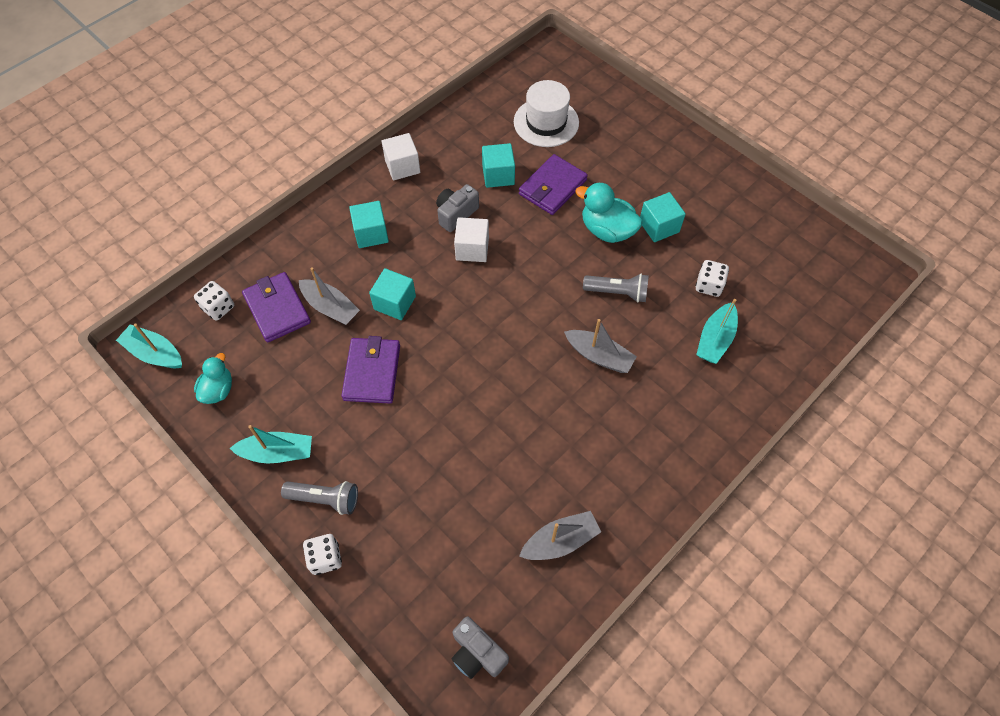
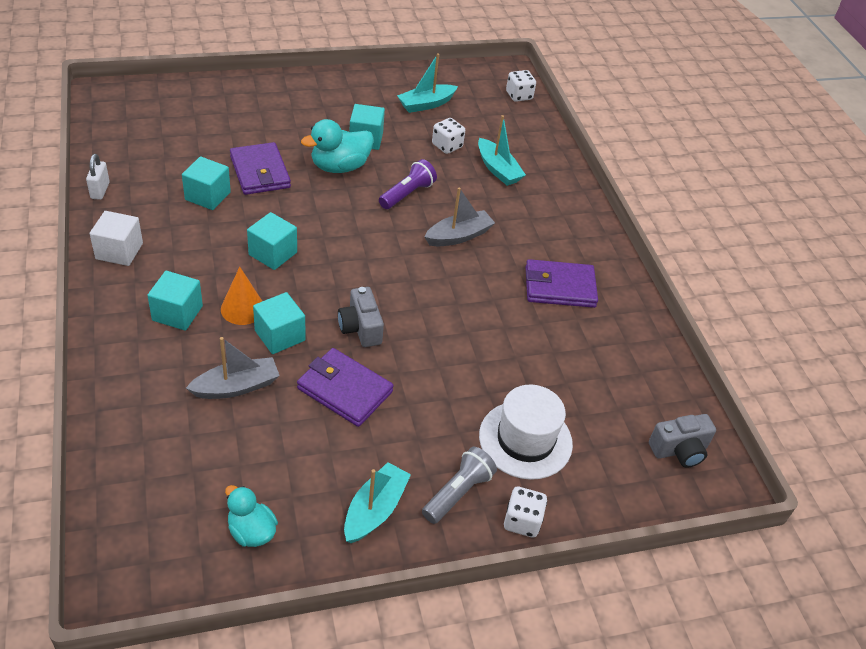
camera: 65 degrees left, 15 degrees down
(155, 353) = (142, 576): turquoise boat -> turquoise boat (426, 104)
(218, 308) = (139, 485): white dice -> white dice (519, 96)
(277, 309) = (195, 432): purple wallet -> purple wallet (559, 287)
(403, 266) = (242, 308): none -> orange cone
(450, 118) = (100, 190): none -> white padlock
(456, 214) = (221, 244): grey camera -> grey camera (360, 328)
(472, 249) = (273, 253): white cube -> turquoise cube
(546, 122) = (183, 138): white hat -> white hat (525, 440)
(560, 541) = (611, 347): grey boat -> none
(617, 292) = (407, 194): grey flashlight -> purple flashlight

